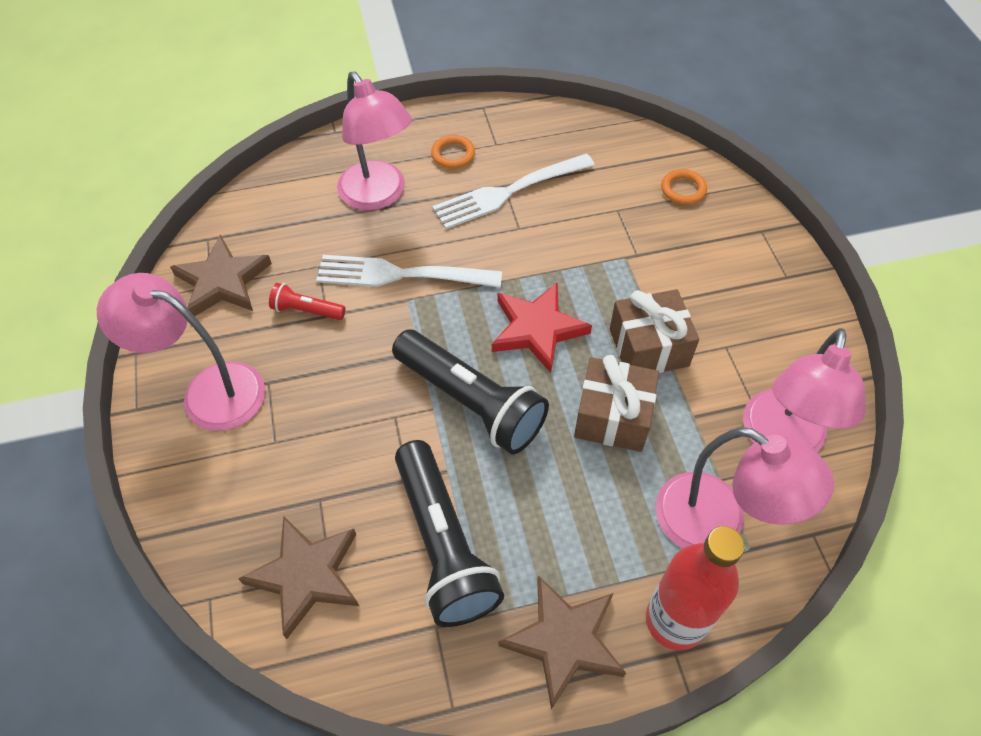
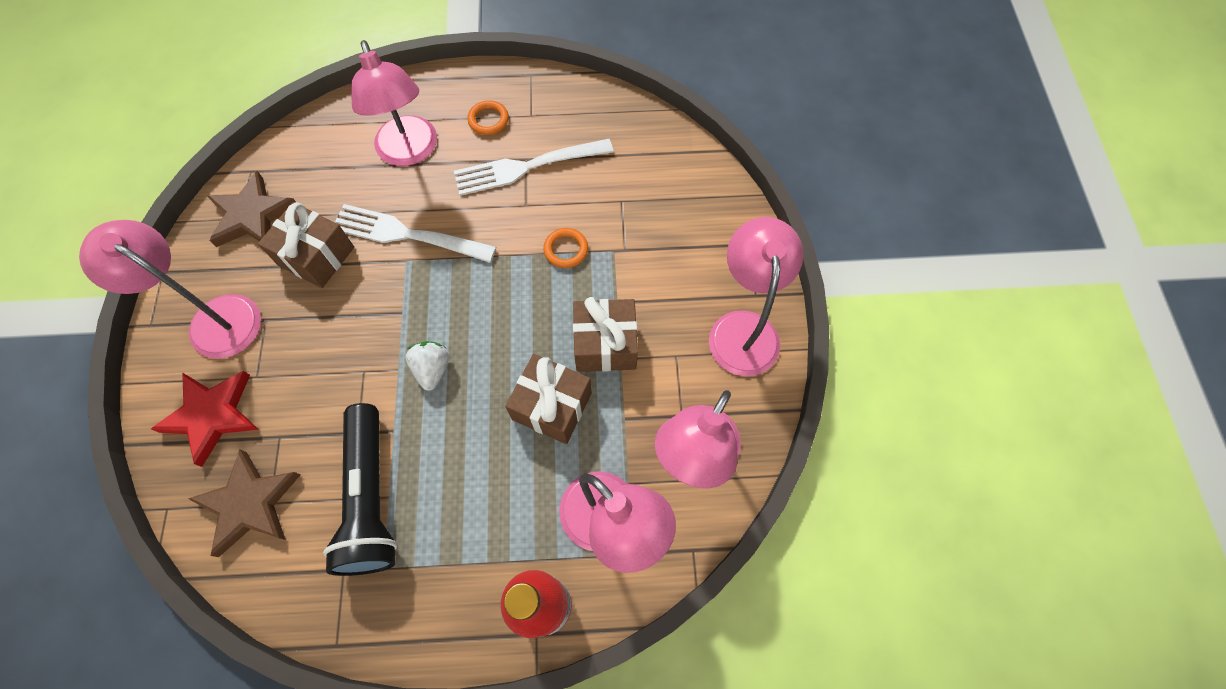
camera: 10 degrees right, 10 degrees up
(307, 310) = (316, 256): red flashlight -> brown gift
(471, 402) = (432, 369): black flashlight -> white strawberry
(537, 329) = (511, 309): red star -> red star (212, 415)
(564, 640) = (445, 604): brown star -> none
(683, 189) = (688, 190): orange ring -> orange ring (566, 249)
(786, 309) = (743, 328): none -> pink lamp

